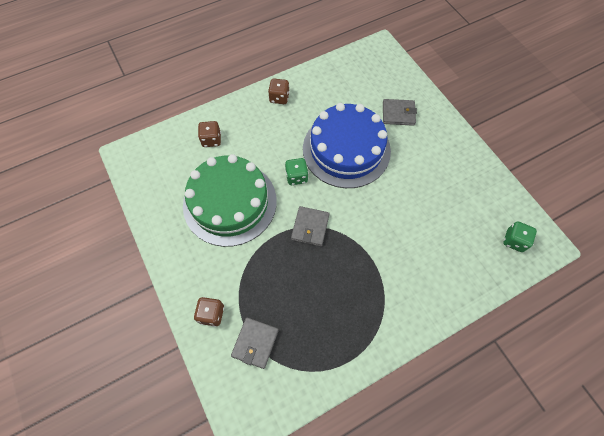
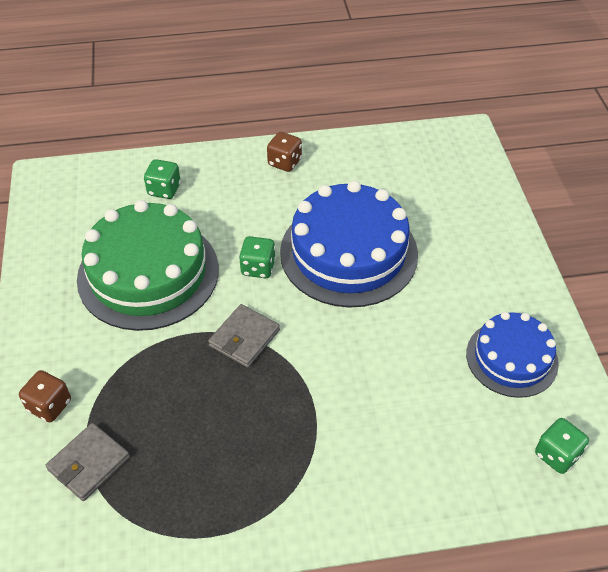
camera: 20 degrees right, 15 degrees down
(211, 140) = (164, 190): brown dice -> green dice
(398, 114) = (451, 227): grey wallet -> none
(467, 189) = (511, 358): none -> blue cake

